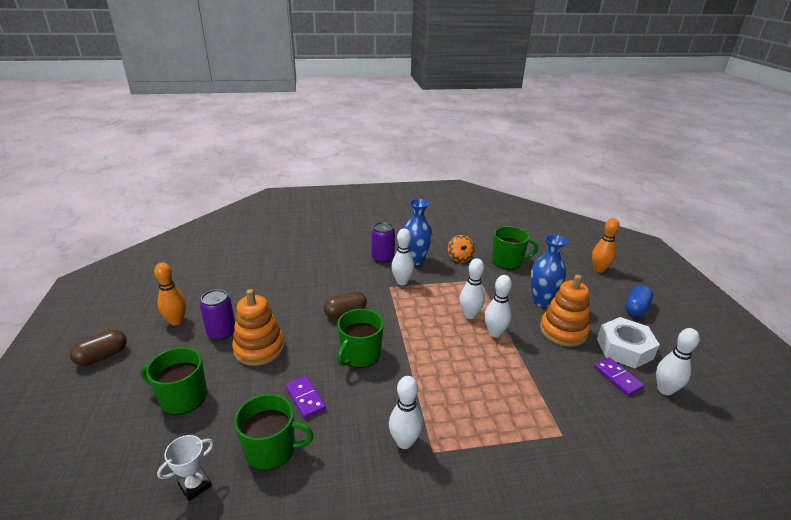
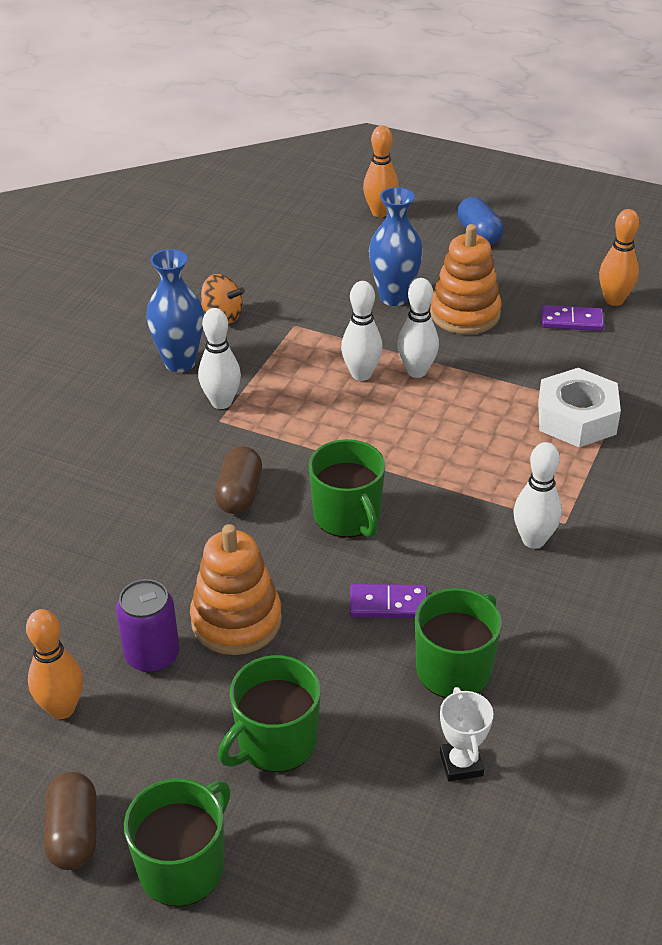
camera: 55 degrees left, 10 degrees up
(382, 258) = (134, 394): purple can -> none
(508, 261) = (280, 276): green mug -> green mug (183, 866)
(624, 348) = (534, 287): white nut -> white nut (576, 418)
(665, 390) = (614, 300): white bowling pin -> orange bowling pin

